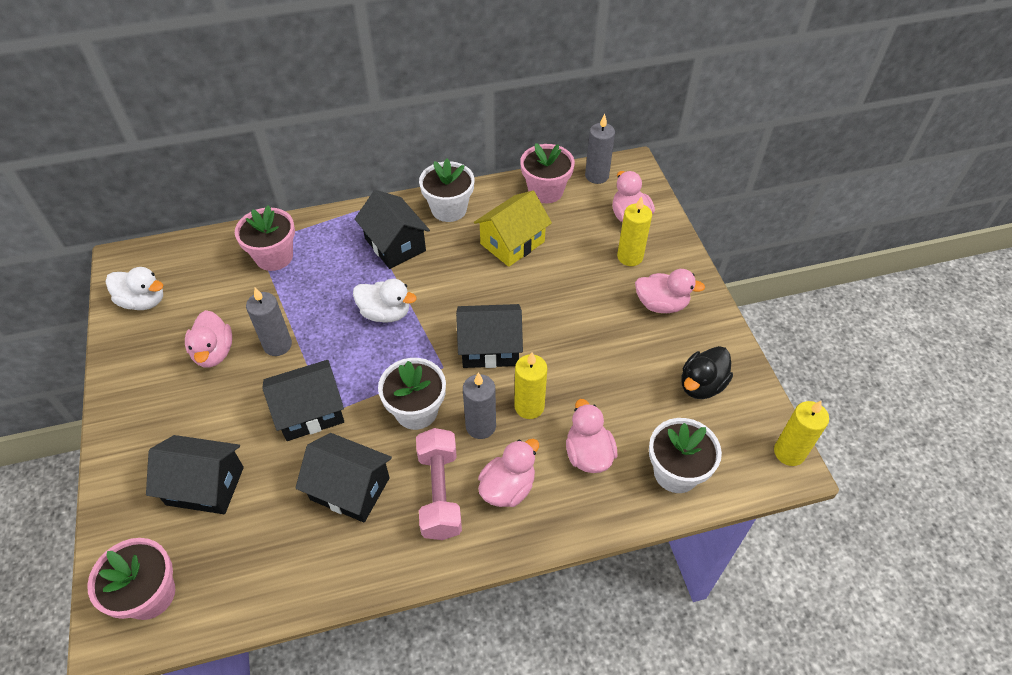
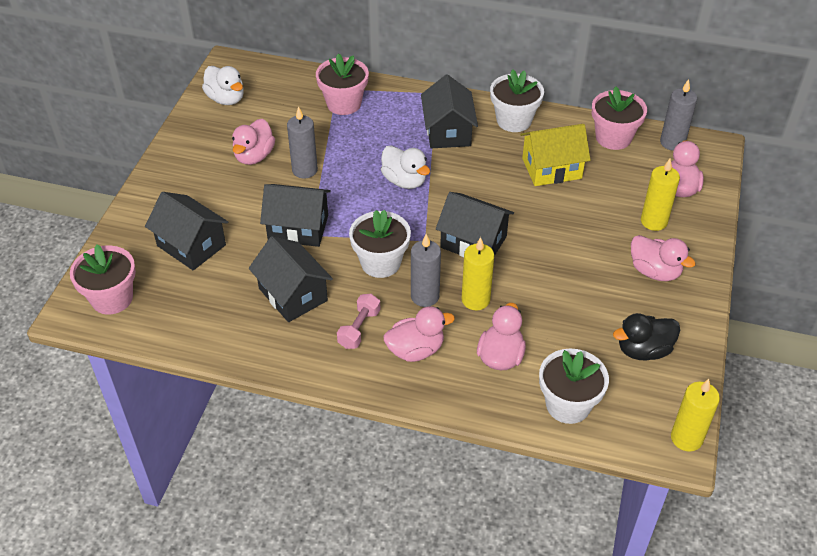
camera: 30 degrees right, 5 degrees down
(439, 492) = (359, 328): pink dumbbell -> pink dumbbell, size x0.62

